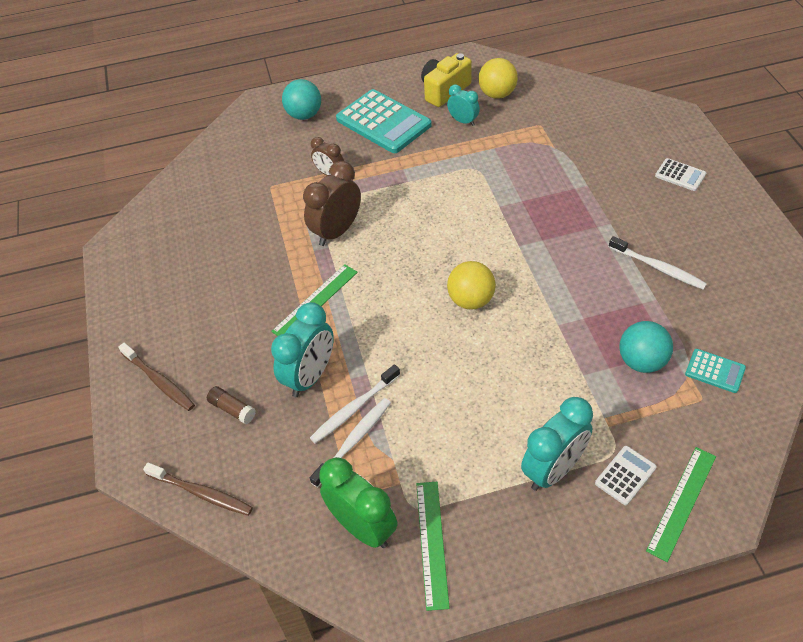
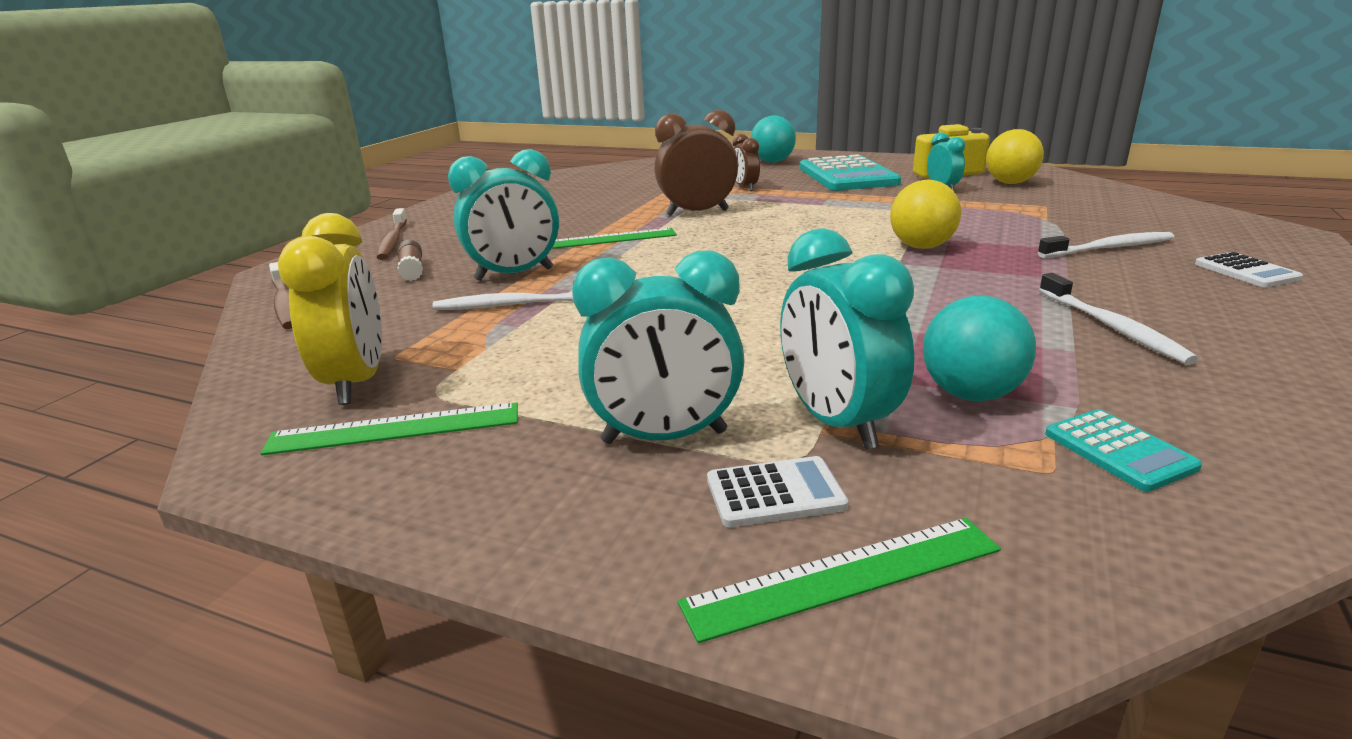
camera: 35 degrees right, 25 degrees down
(353, 441) = (472, 323): white toothbrush -> white toothbrush (1108, 248)
(362, 527) = (356, 382): green clock -> yellow clock
(432, 543) = (395, 428): green ruler -> green ruler turned 45 degrees clockwise
(471, 300) = (775, 280): yellow ball -> yellow ball (921, 247)
(609, 415) = (836, 422): none -> turquoise clock

